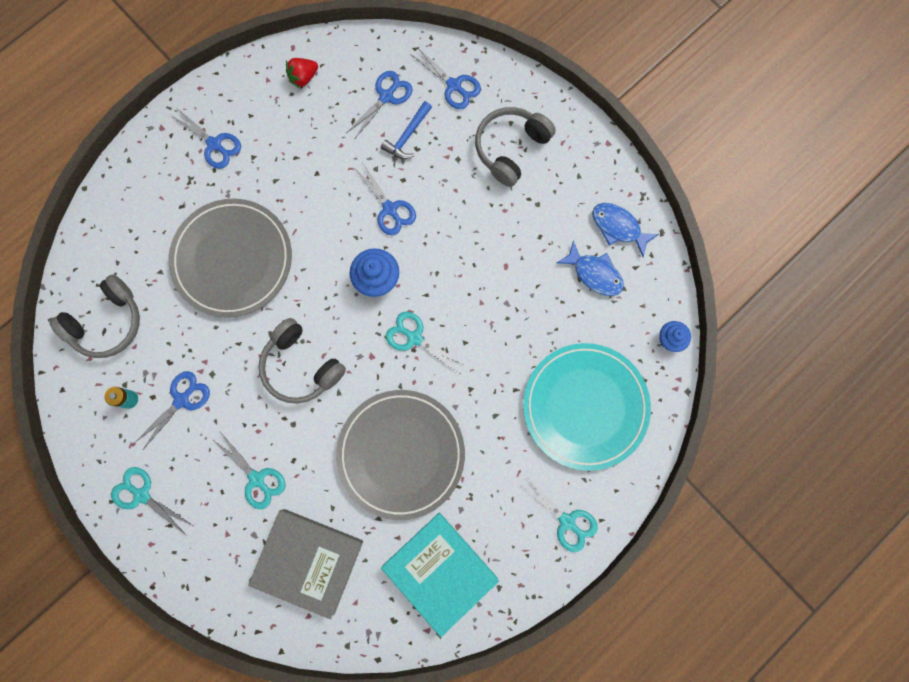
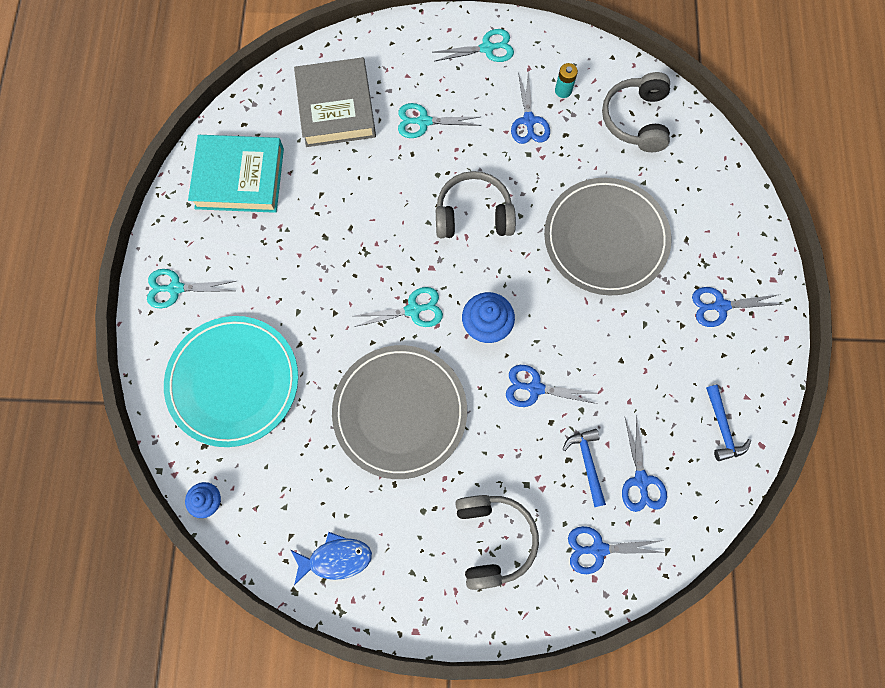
camera: 135 degrees right, 5 degrees down
(303, 77) = (722, 428): red strawberry -> blue hammer
(309, 561) = (336, 107): grey book -> grey book turned 75 degrees counterclockwise
(401, 454) = (341, 224): grey plate -> grey plate (400, 412)
(594, 273) = (320, 496): blue fish -> none

